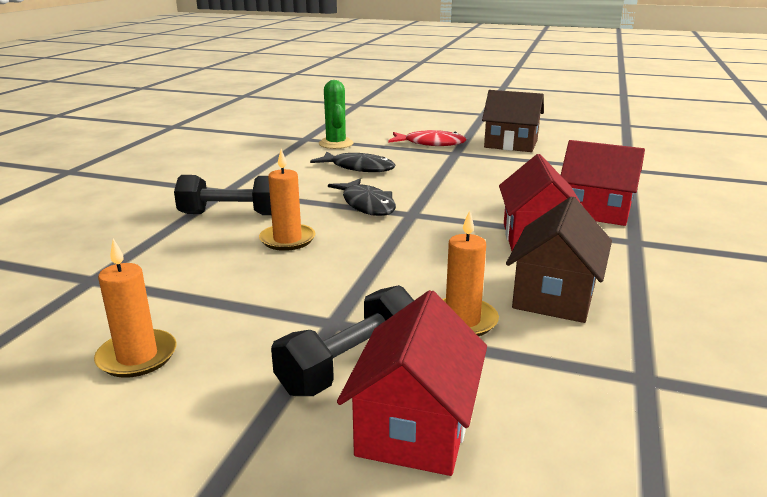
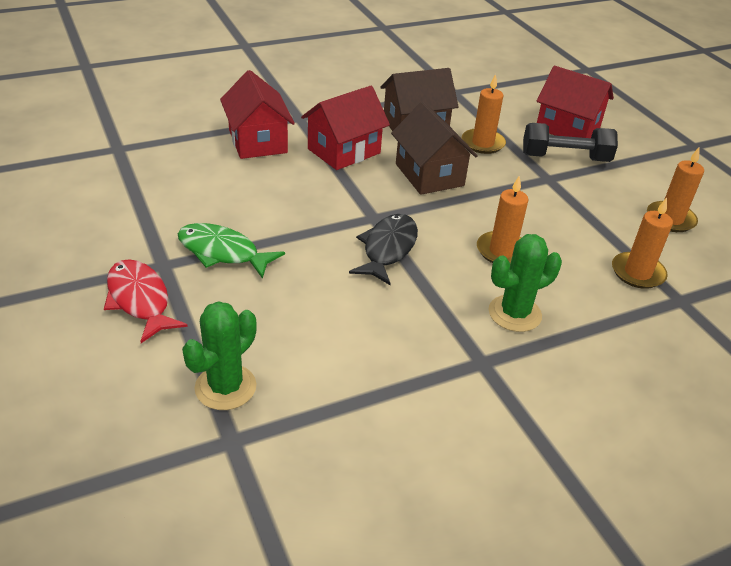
camera: 135 degrees left, 15 degrees up
(148, 280) = (637, 273): none -> orange candle
(231, 214) = (514, 313): black dumbbell -> green cactus
(358, 168) = (299, 308): black fish -> none
(415, 427) = (567, 128): red house -> red house turned 60 degrees clockwise
(444, 166) = (222, 252): none -> green fish
(511, 144) = (84, 238): brown house -> brown house (429, 175)

